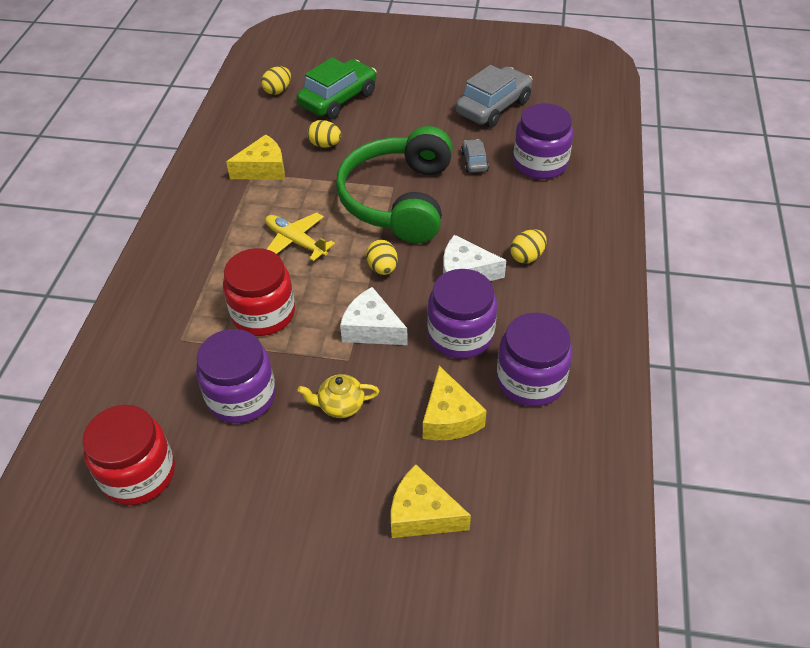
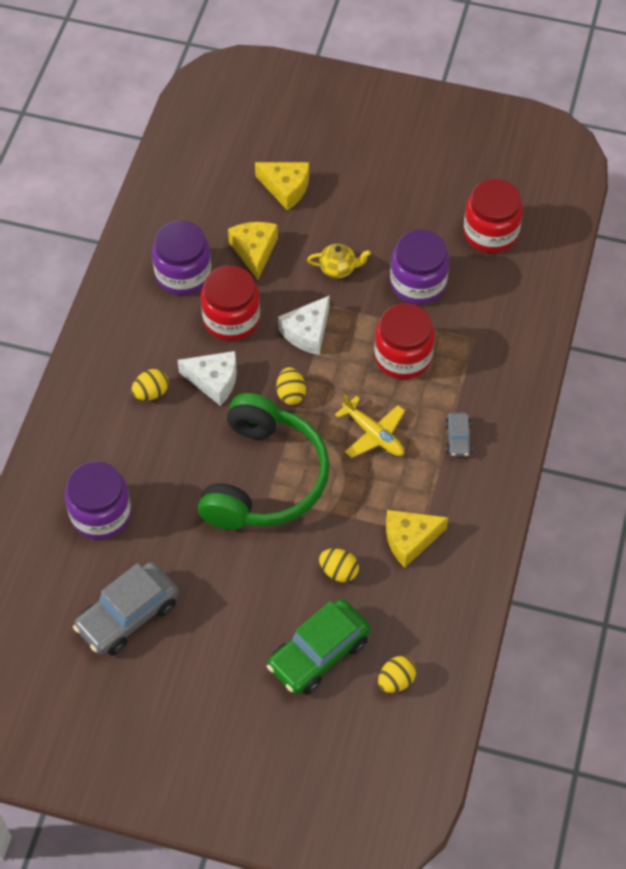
camera: 175 degrees left, 10 degrees up
(371, 329) = (307, 332): white cheese -> white cheese turned 90 degrees clockwise
(460, 335) = (231, 319): purple jar -> red jar
(474, 161) = (172, 525): grey car -> grey car (458, 438)

